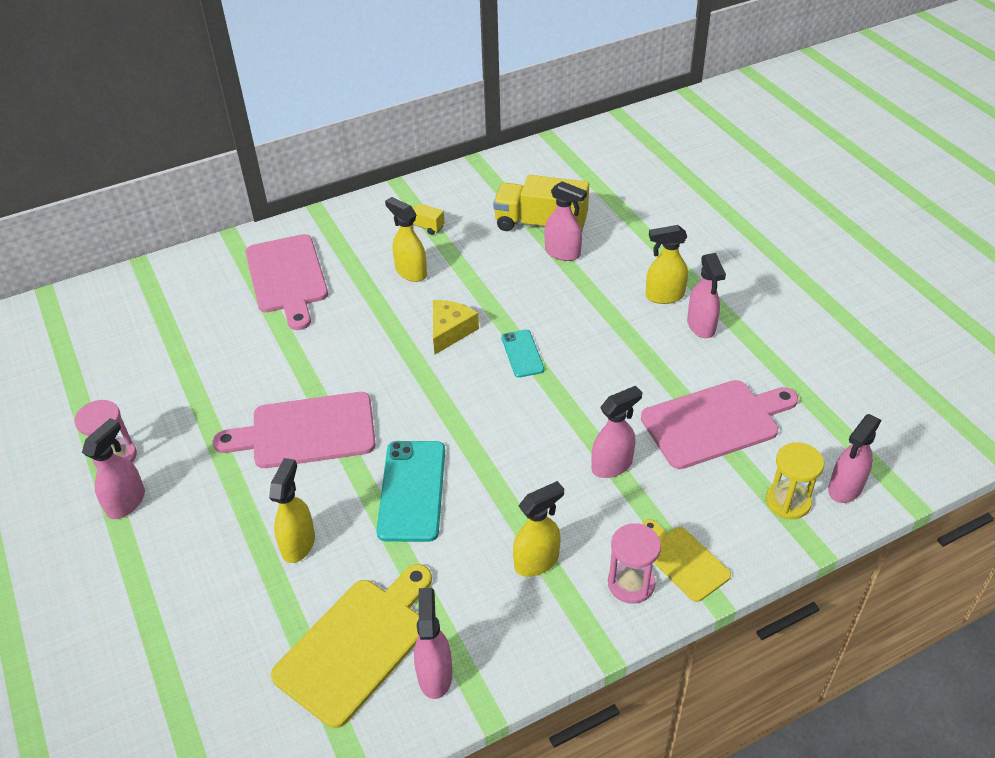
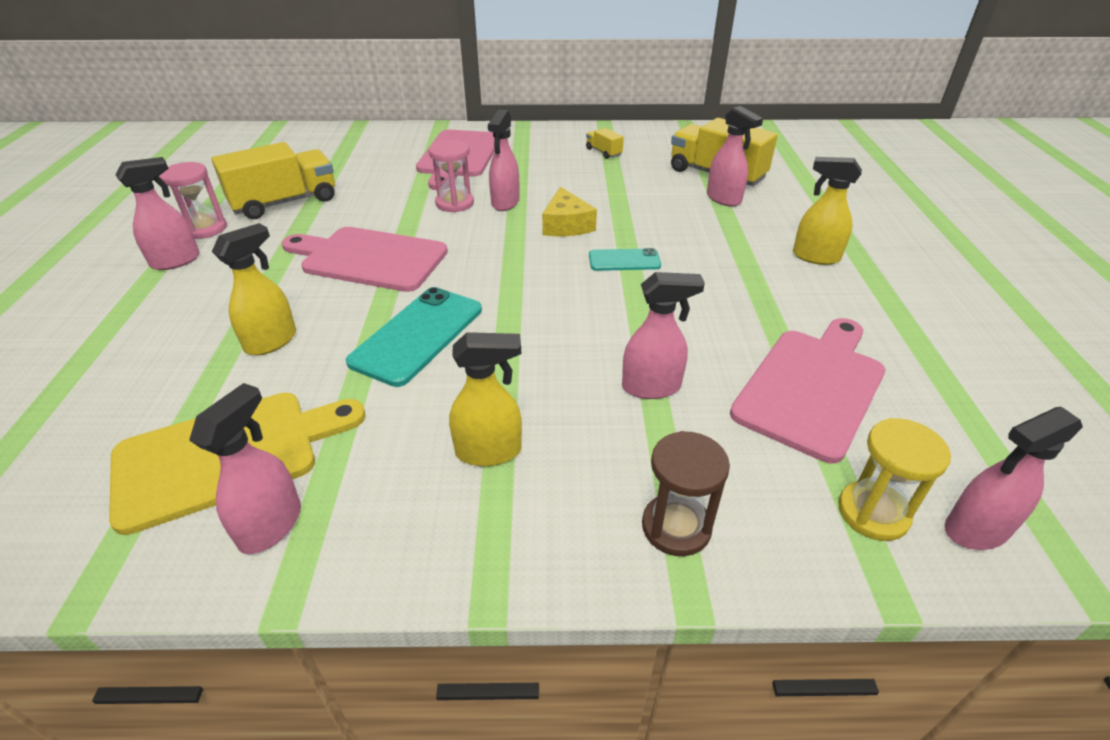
camera: 25 degrees right, 5 degrees down
(164, 397) = (285, 202): none -> yellow truck
(411, 272) = (566, 177): yellow spray bottle -> none
(450, 331) = (566, 225): yellow cheese -> yellow cheese turned 120 degrees clockwise
(522, 353) = (624, 260): turquoise phone -> turquoise phone turned 75 degrees clockwise
(631, 583) = (585, 525): pink hourglass -> pink hourglass (454, 203)
(684, 561) = (676, 527): yellow cutting board -> brown hourglass
(701, 326) = (846, 293): pink spray bottle -> pink spray bottle (505, 203)
(715, 422) = (811, 387): pink cutting board -> pink cutting board turned 60 degrees counterclockwise

